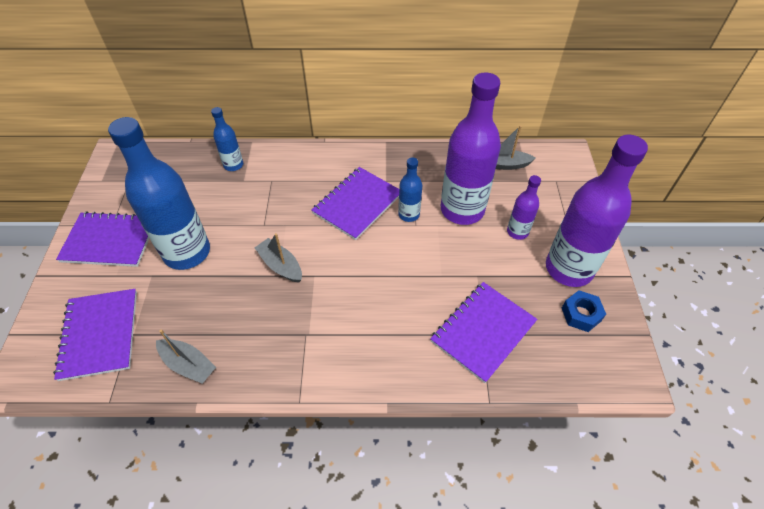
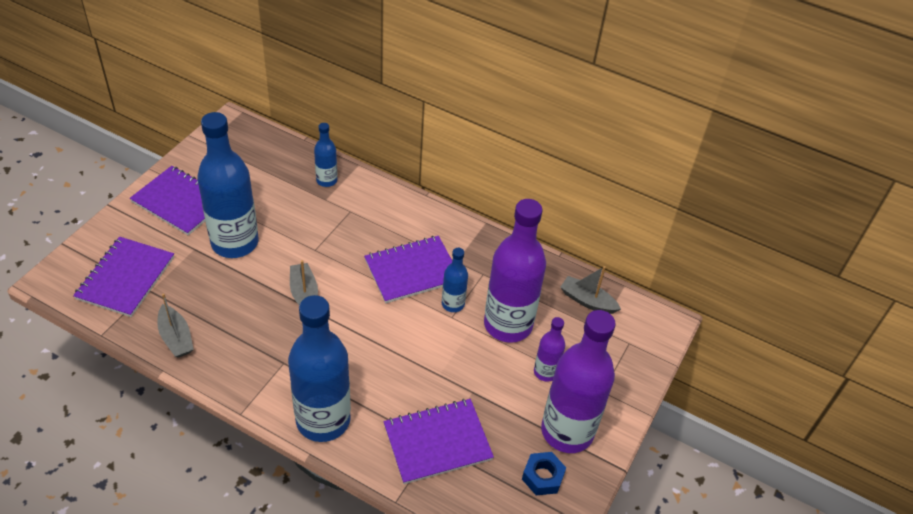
camera: 25 degrees right, 5 degrees down
(377, 366) = (323, 420): none -> blue bottle

